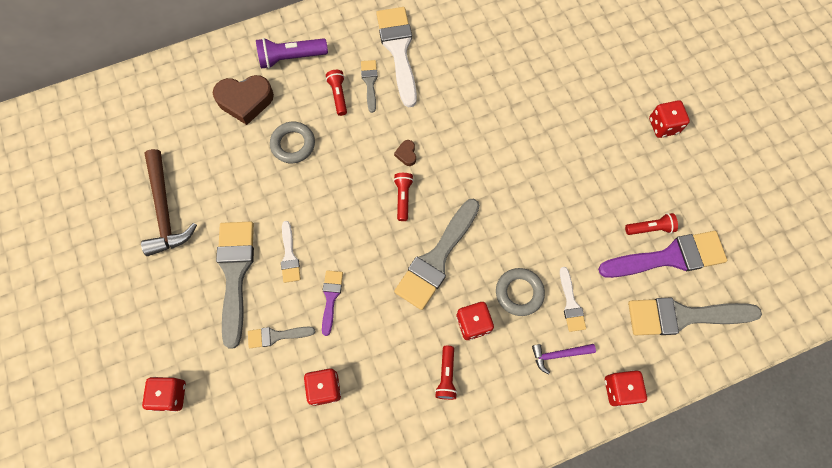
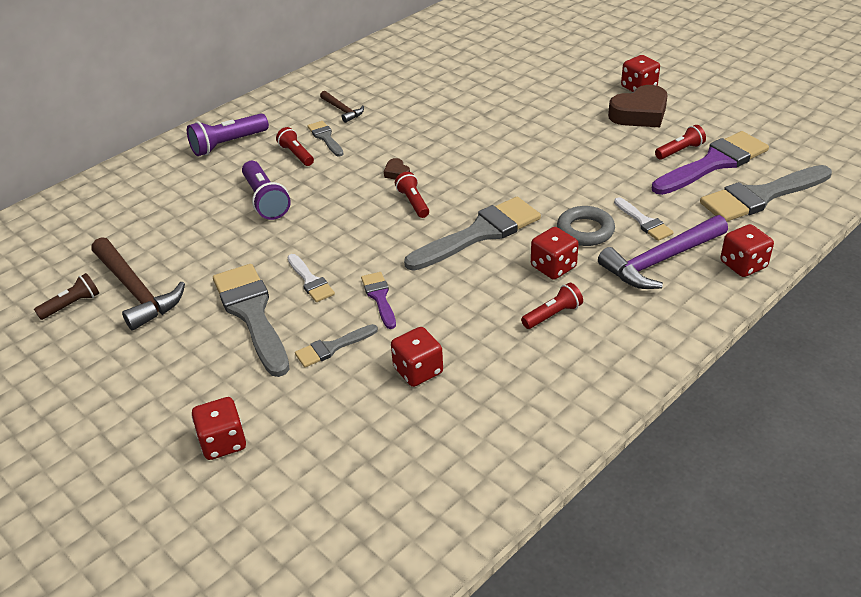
camera: 20 degrees left, 30 degrees down
(117, 205) = (72, 305): none -> brown flashlight
(245, 101) = (192, 185): brown heart -> brown heart (640, 114)
(293, 144) = (265, 200): grey ring -> purple flashlight
(398, 50) = (342, 110): white brush -> brown hammer
(436, 259) = (480, 233): grey brush -> grey brush turned 135 degrees counterclockwise
(446, 376) = (553, 315): red flashlight -> red flashlight turned 105 degrees counterclockwise
(559, 355) = (661, 260): purple hammer -> purple hammer, size x1.90

